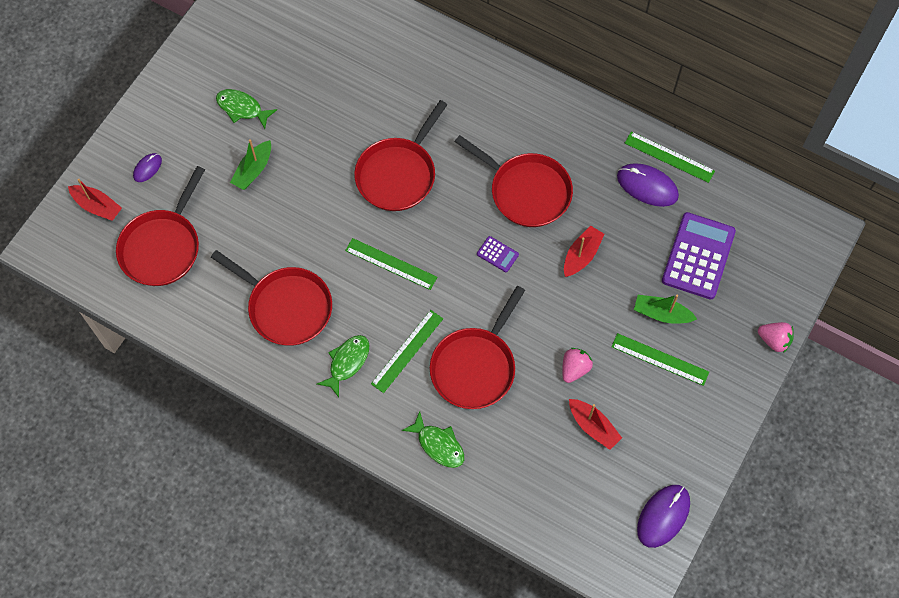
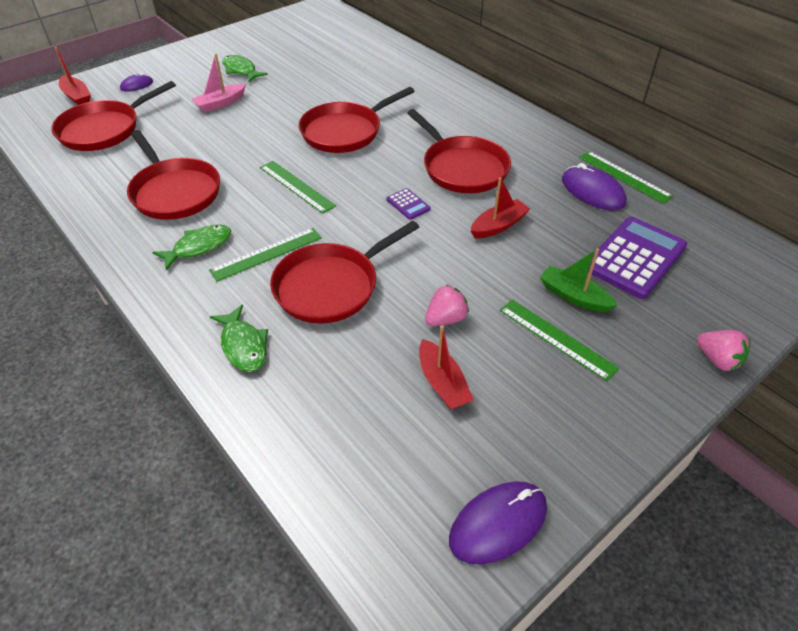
camera: 20 degrees right, 20 degrees down
(253, 170) = (220, 103): green boat -> pink boat

